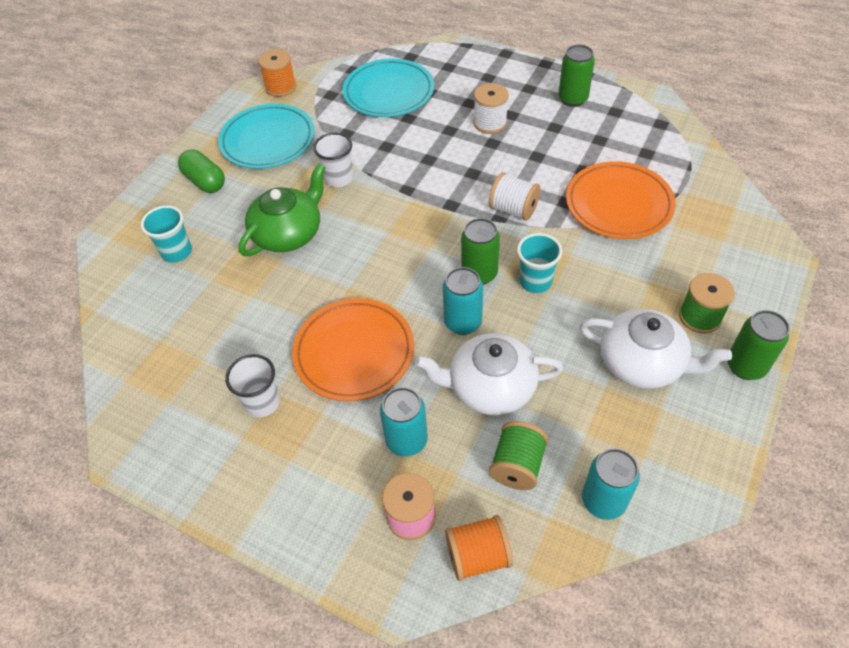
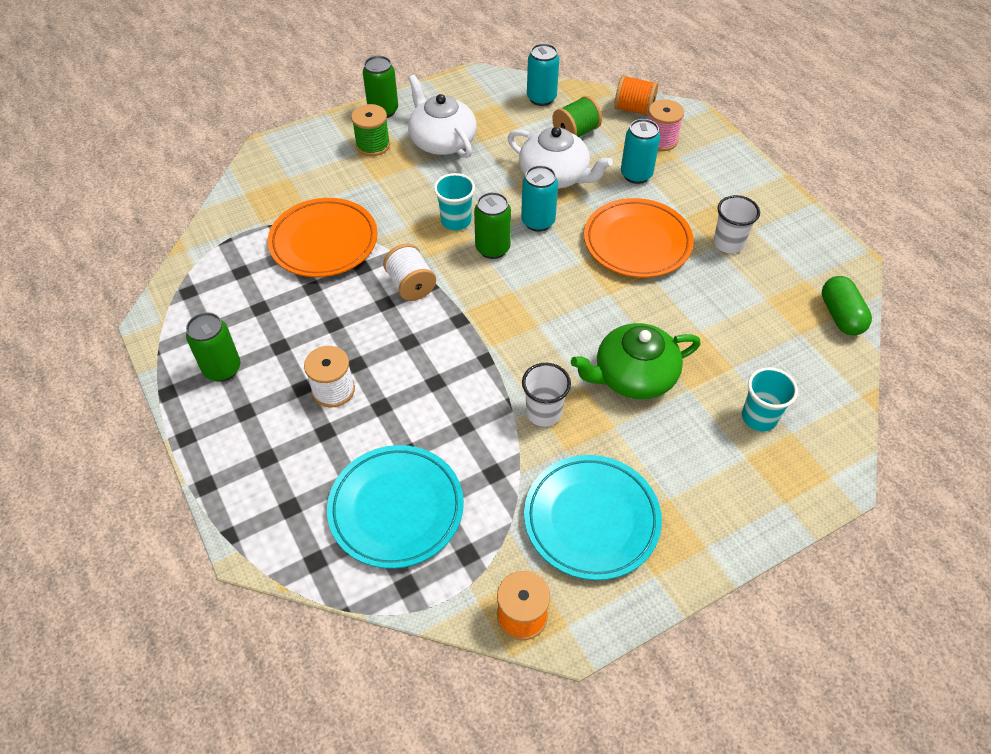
camera: 150 degrees left, 0 degrees up
(205, 181) = (696, 498): green capsule -> green capsule (841, 316)

